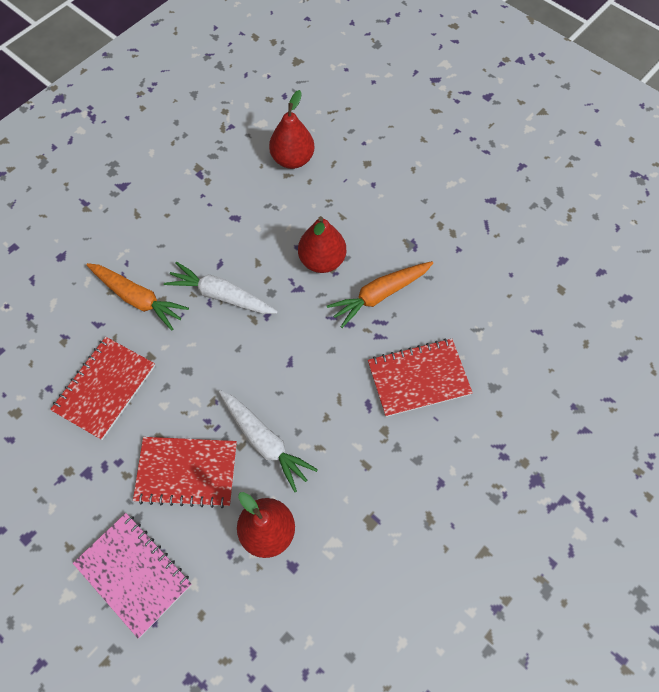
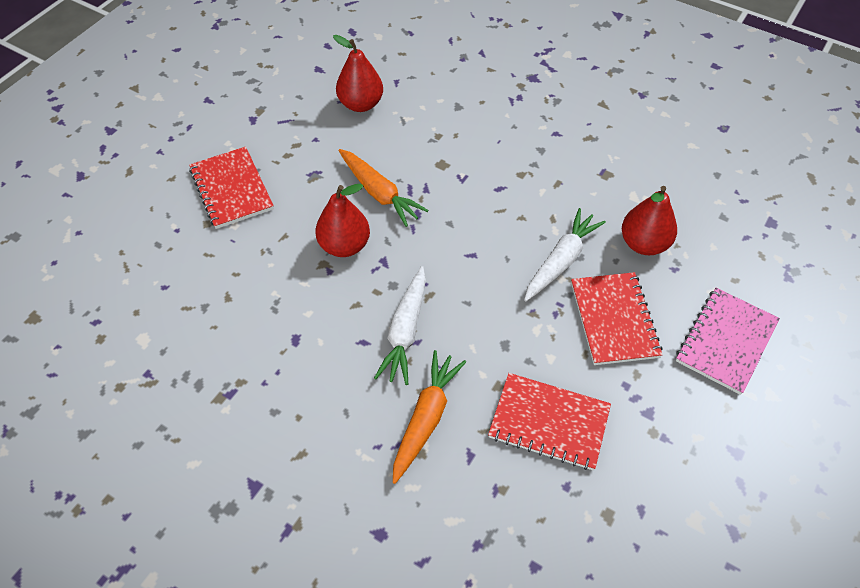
camera: 100 degrees left, 10 degrees down
(292, 159) = (203, 295): red pear -> red pear (361, 104)
(418, 378) = (463, 156): red notebook -> red notebook (231, 189)

